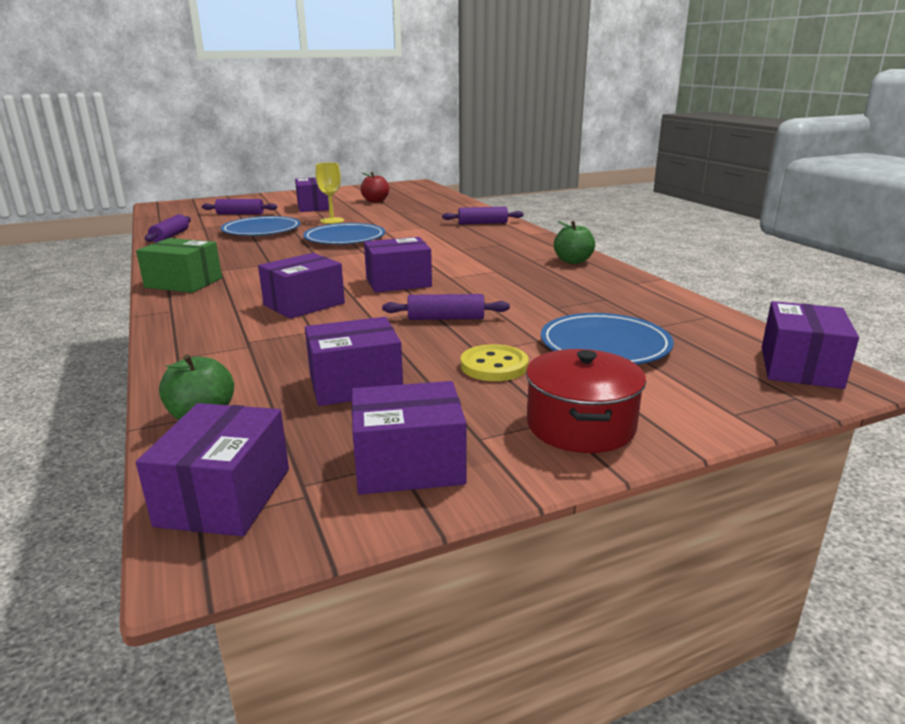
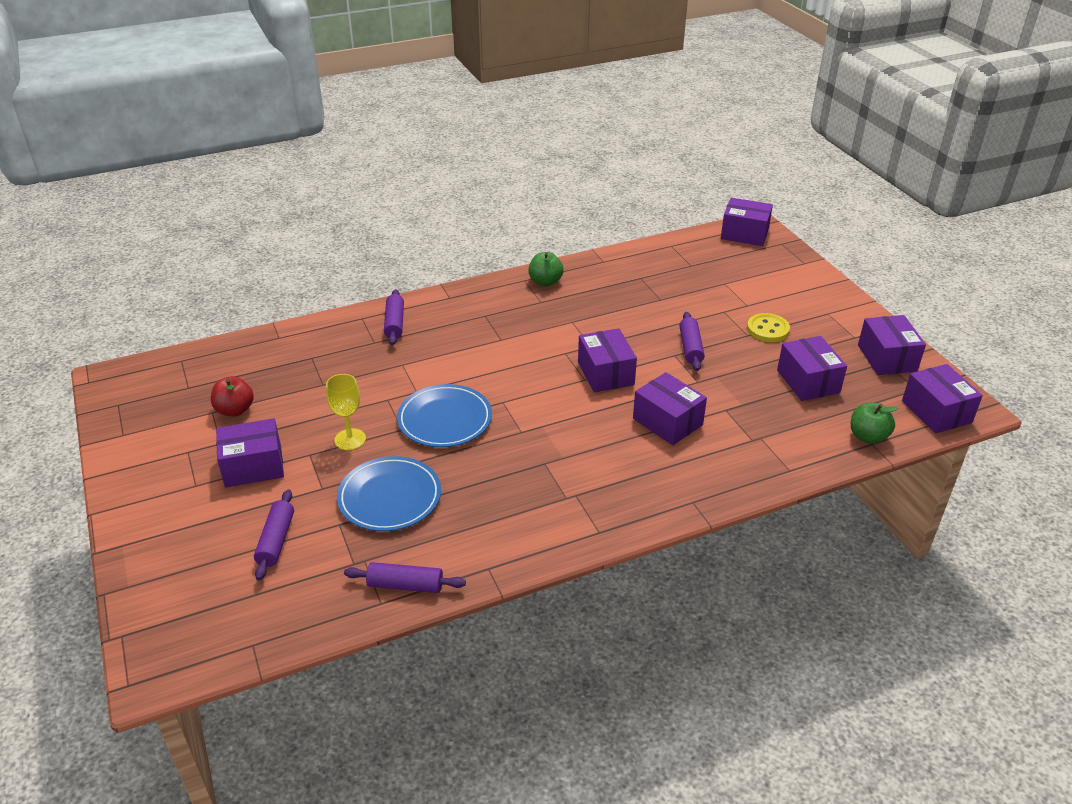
camera: 90 degrees left, 15 degrees up
(183, 283) = (612, 515): green box -> none
(225, 496) = (936, 411): purple box -> purple box turned 60 degrees clockwise
(580, 425) = (831, 306): red pot -> none
(605, 345) = (727, 288): blue plate -> none

